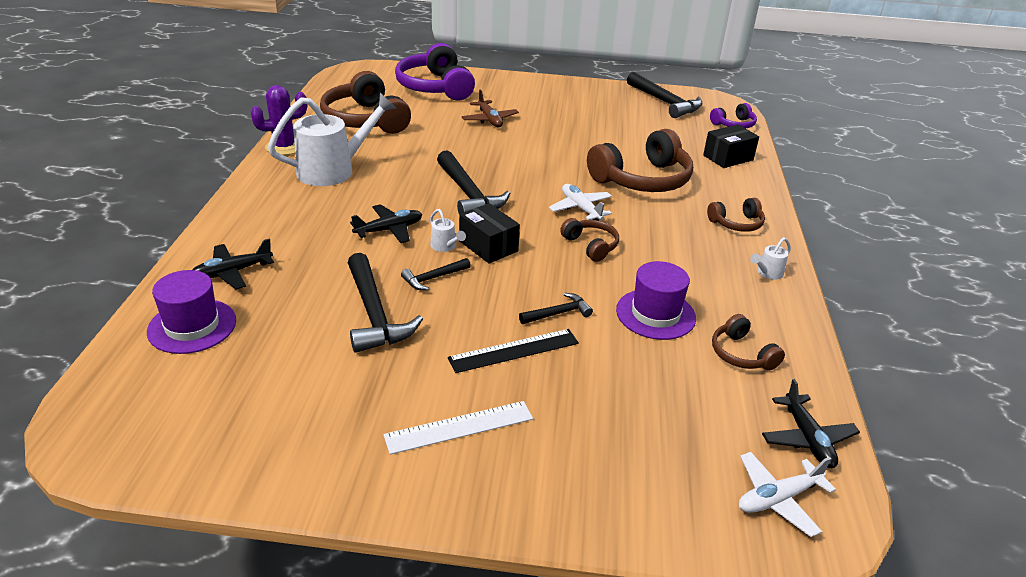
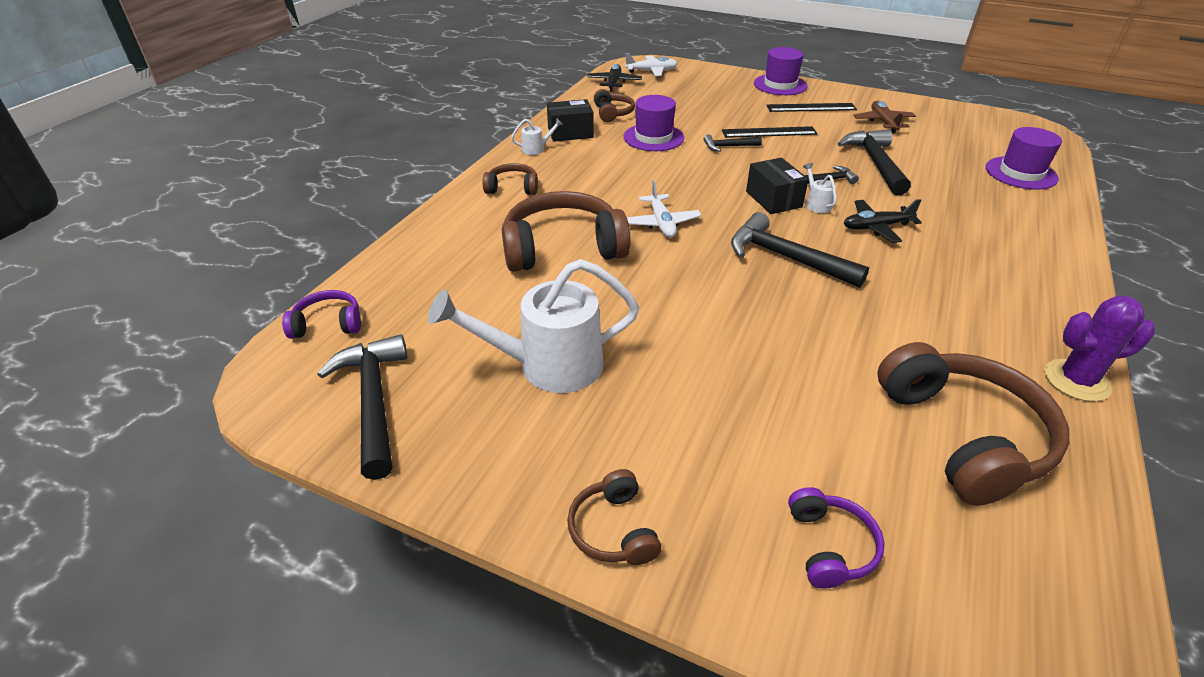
camera: 160 degrees left, 5 degrees up
(232, 272) = (1018, 207): black plane -> none
(334, 170) = (972, 319): white watering can -> white watering can (547, 365)
(435, 87) = (829, 546): purple headphones -> purple headphones, size x0.50
(459, 427) = (811, 107): white ruler -> black ruler
(468, 194) = (785, 257): black hammer -> black hammer turned 45 degrees counterclockwise
(489, 120) = (728, 400): brown plane -> brown plane (883, 122)
(522, 498) = (780, 85): none -> purple hat
(591, 245) = (673, 187): brown headphones -> brown headphones (613, 529)
(728, 157) = (419, 264): black box -> black box (570, 133)

